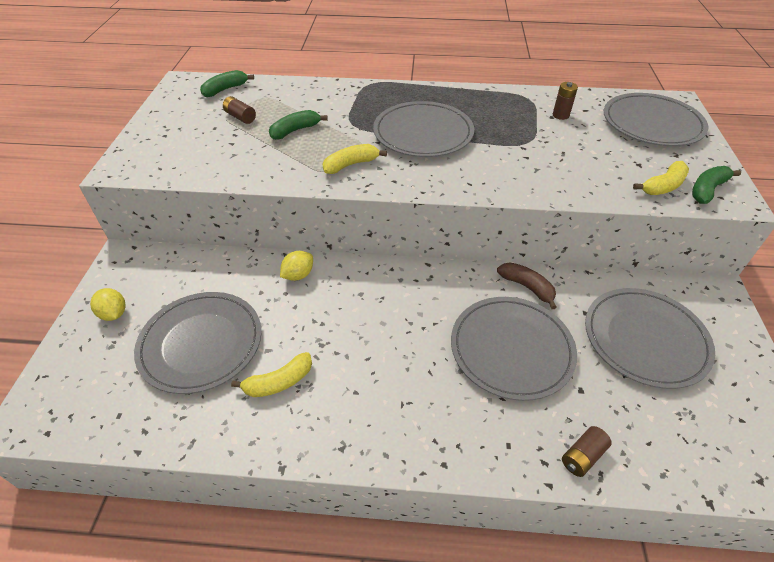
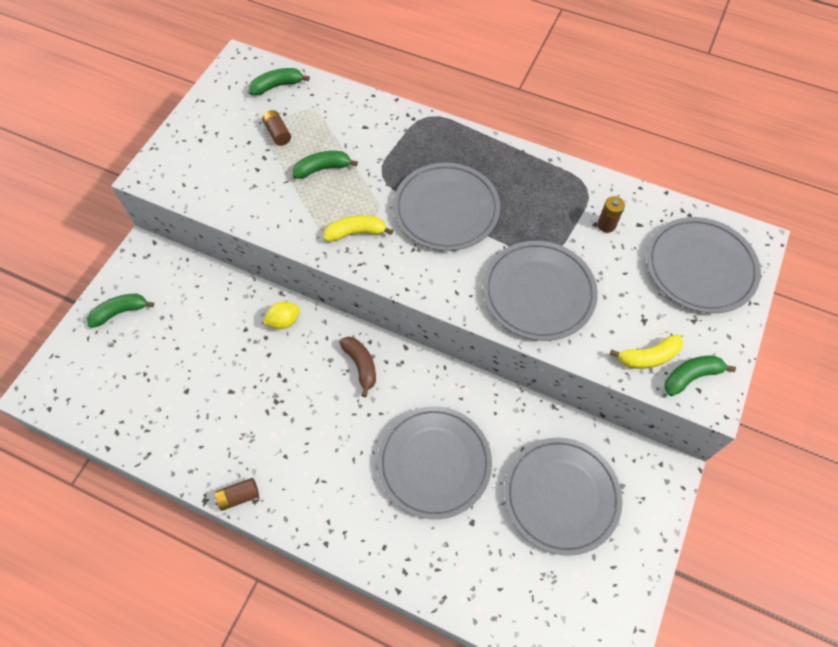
camera: 20 degrees right, 15 degrees up
(114, 314) = (120, 312): yellow lemon -> green banana
(201, 343) = (180, 366): grey plate -> grey plate (538, 292)
(279, 382) = (229, 425): yellow banana -> none
(527, 287) = (484, 404): brown banana -> brown banana (361, 365)
(582, 456) = (438, 579): brown battery -> brown battery (239, 496)

